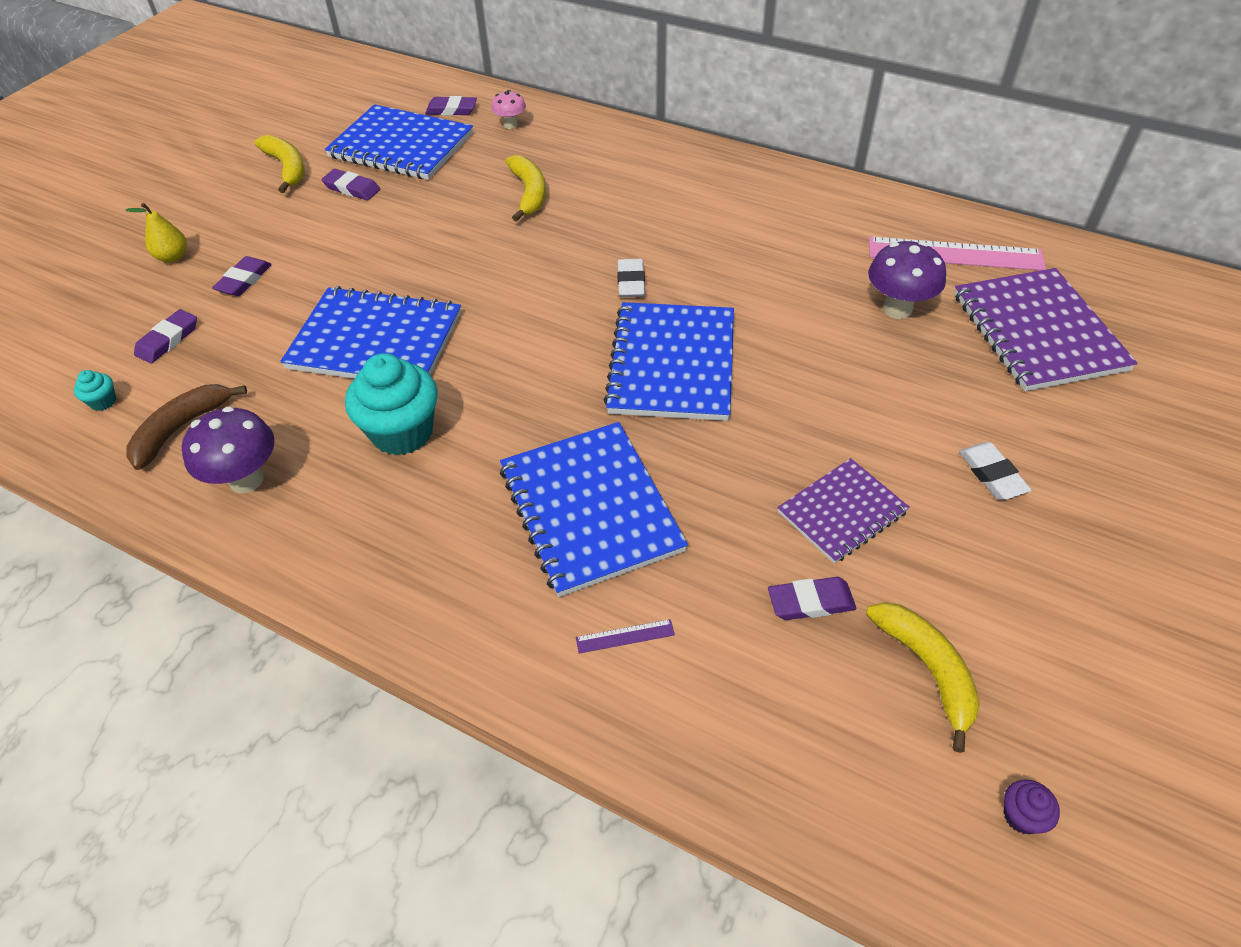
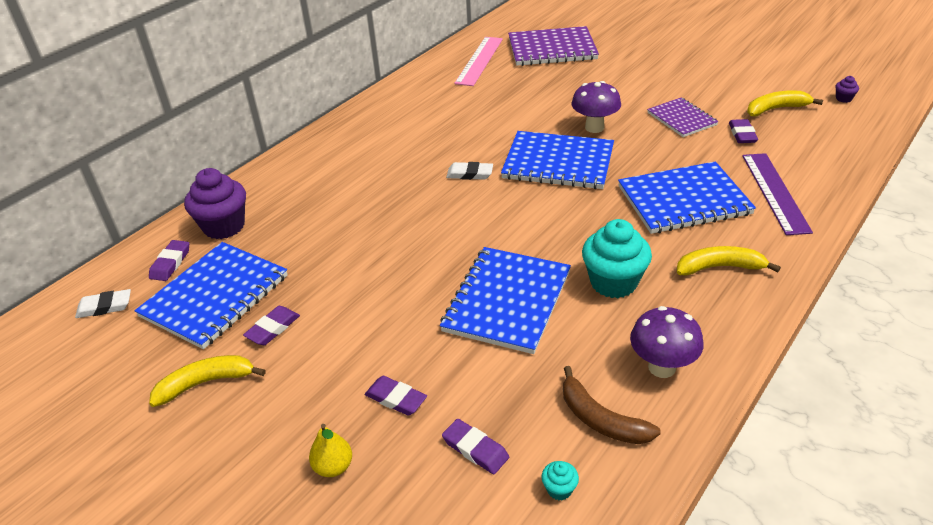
camera: 80 degrees left, 10 degrees down
(510, 125) = (224, 226): pink mushroom -> purple cupcake
(529, 193) = (337, 218): yellow banana -> yellow banana (719, 267)
(625, 636) = (775, 192): purple ruler -> purple ruler, size x2.45
(897, 309) = (524, 84): purple mushroom -> purple mushroom (594, 127)
(992, 474) = (654, 76): white eraser -> white eraser (105, 307)

